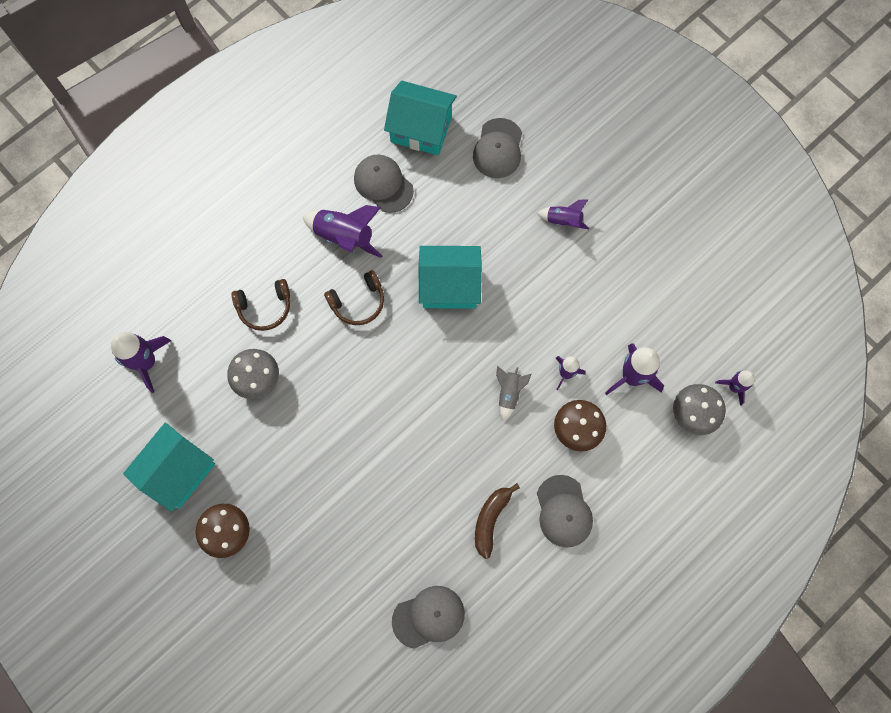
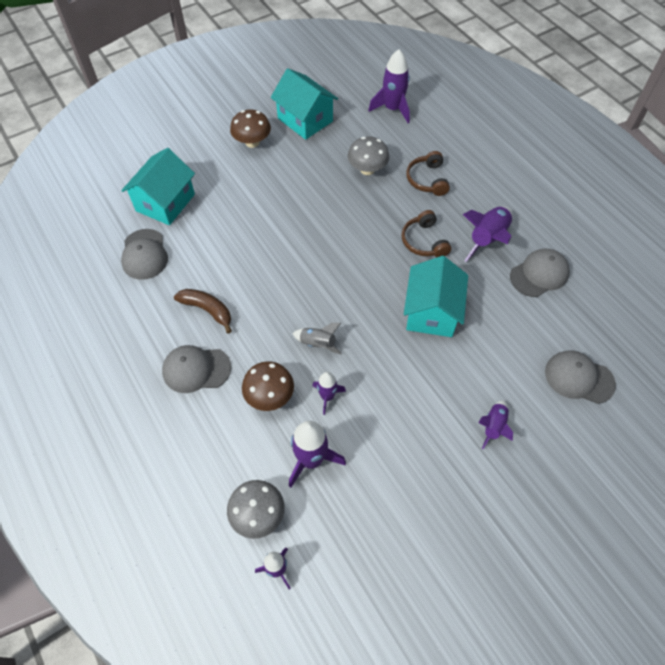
camera: 100 degrees right, 15 degrees down
(421, 129) = (599, 313): turquoise house -> turquoise house (165, 202)

